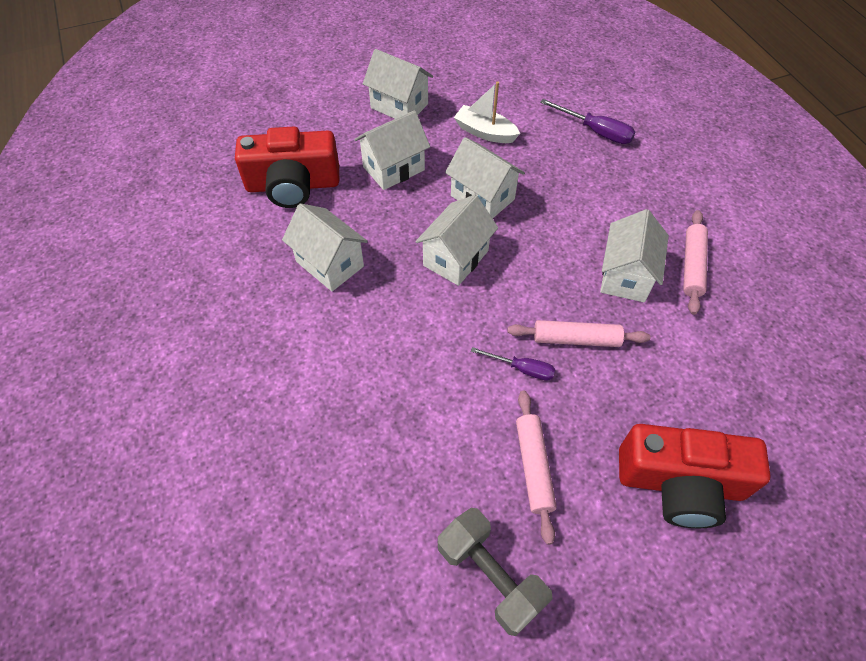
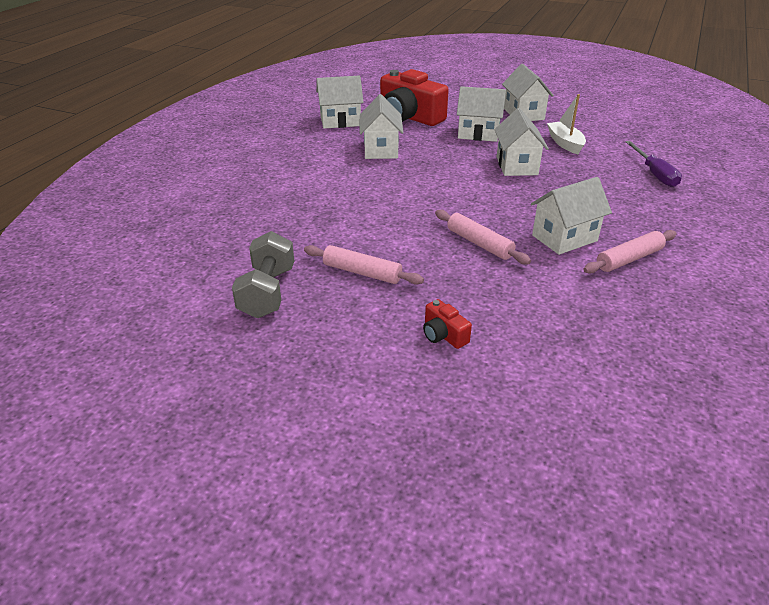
camera: 45 degrees right, 20 degrees down
(455, 258) = (457, 179): white house -> white house (340, 121)
(522, 369) = (422, 236): purple screwdriver -> none
(534, 467) = (362, 272): pink rolling pin -> pink rolling pin turned 75 degrees clockwise
(680, 483) = (443, 335): red camera -> red camera, size x0.44

